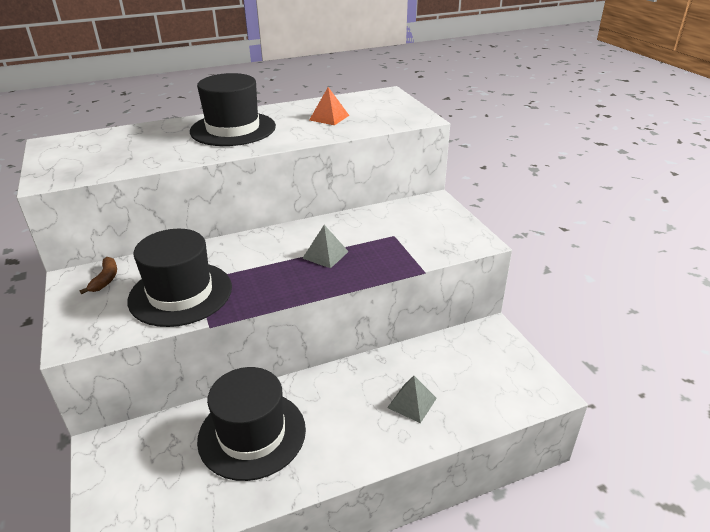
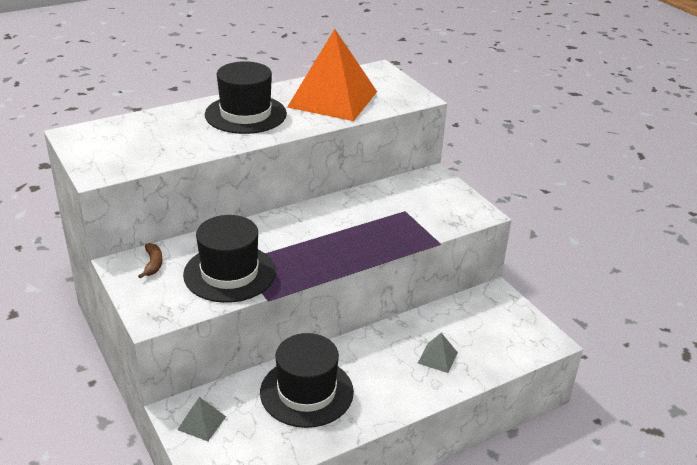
camera: 10 degrees left, 0 degrees up
(325, 255) = (348, 231): grey pyramid -> grey pyramid (201, 423)
(329, 117) = (333, 99): orange pyramid -> orange pyramid, size x2.46

